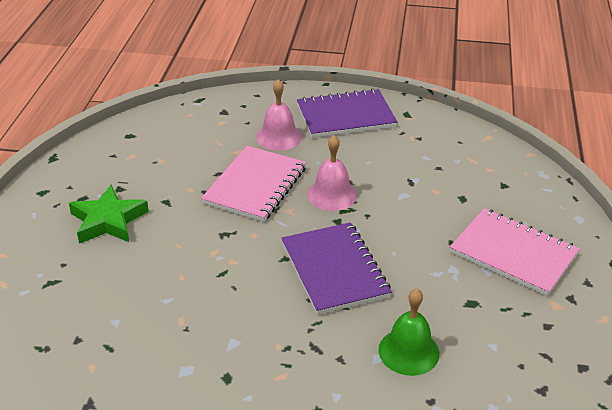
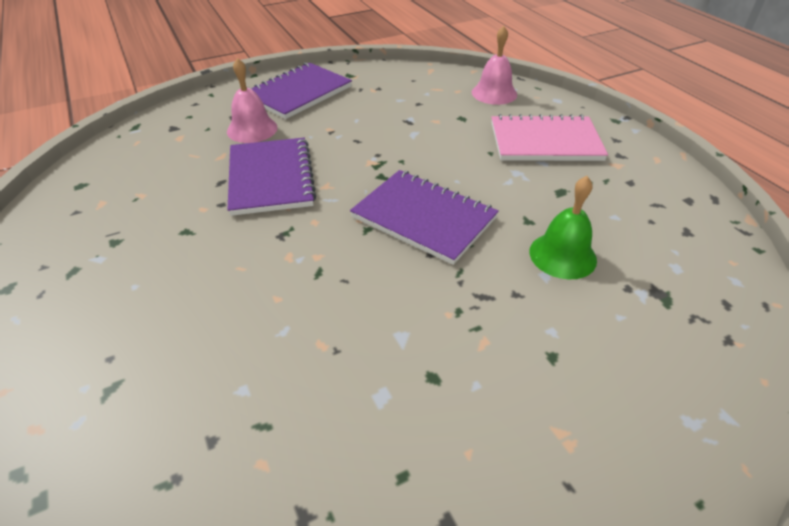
camera: 35 degrees left, 5 degrees up
(108, 220) = (130, 280): green star -> none
(255, 186) = (271, 178): pink notebook -> purple notebook
(332, 194) = (352, 157): pink bell -> pink bell (494, 93)

